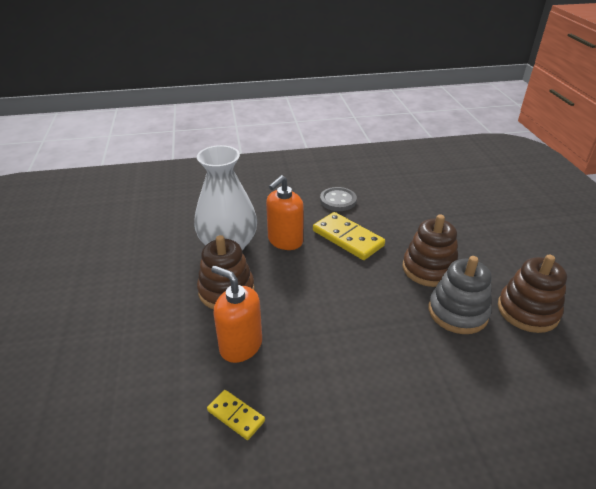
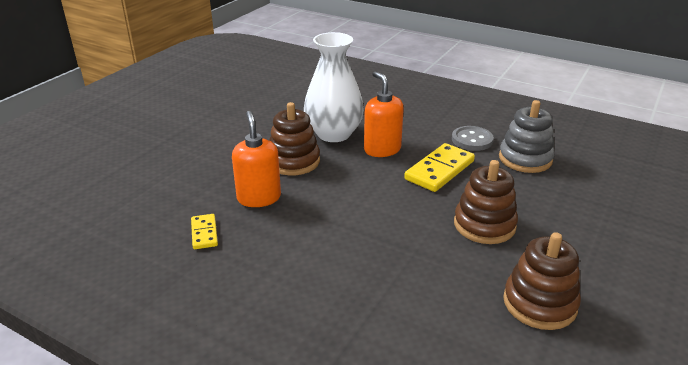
camera: 40 degrees right, 5 degrees down
(285, 241) = (382, 149): orange soap dispenser -> orange soap dispenser turned 75 degrees clockwise
(347, 238) = (439, 170): yellow domino -> yellow domino turned 45 degrees clockwise
(457, 312) = (463, 267): grey stacking toy -> grey stacking toy (525, 159)

